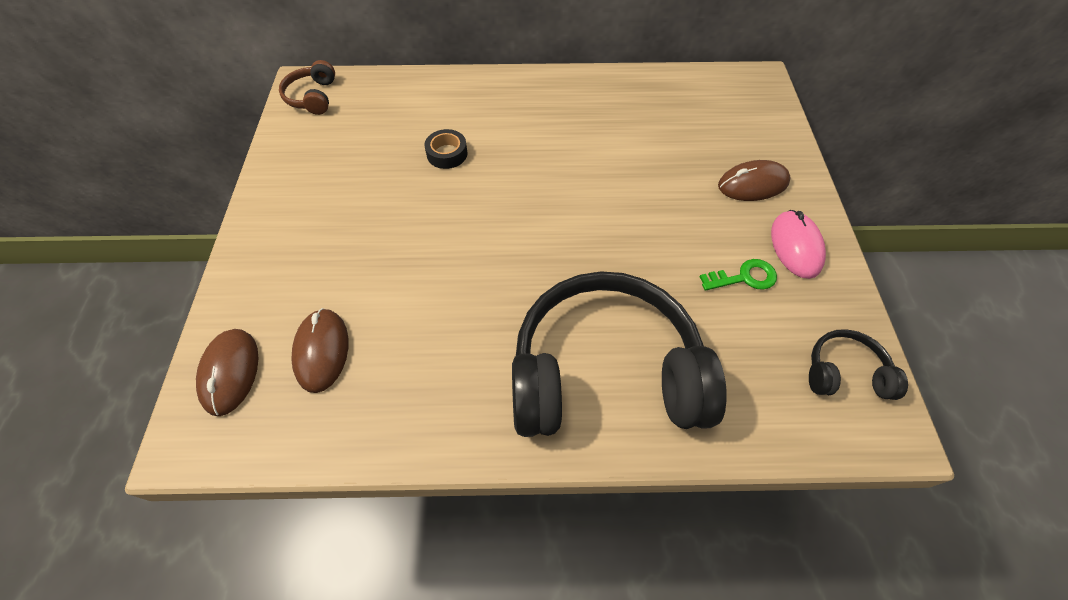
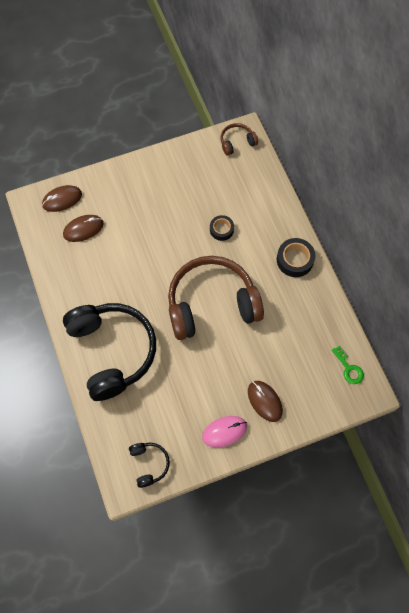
camera: 70 degrees right, 10 degrees up
(540, 92) = (295, 260): none -> black tape
(569, 201) = (211, 304): none -> brown headphones
(744, 277) = (191, 406): green key -> green key (348, 368)

